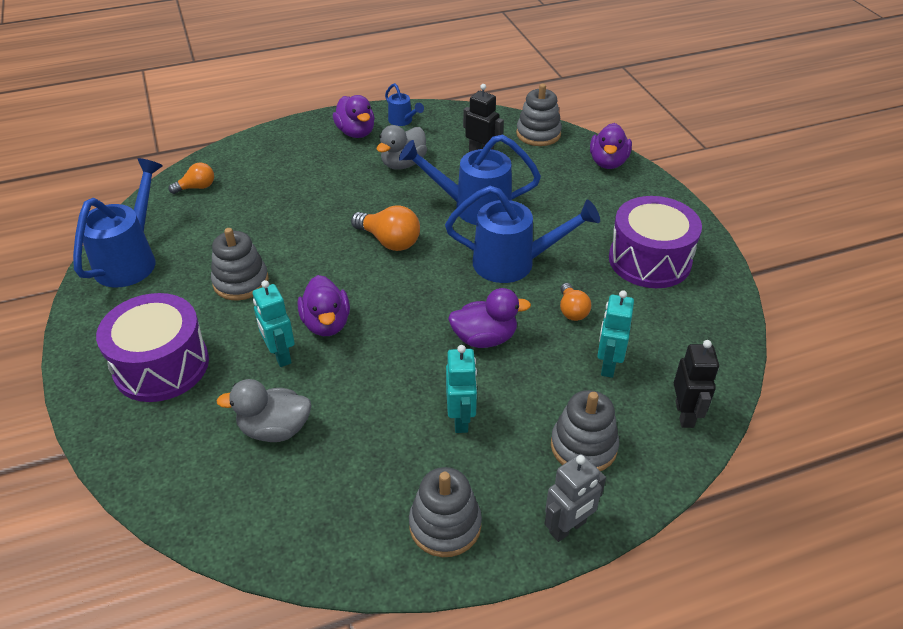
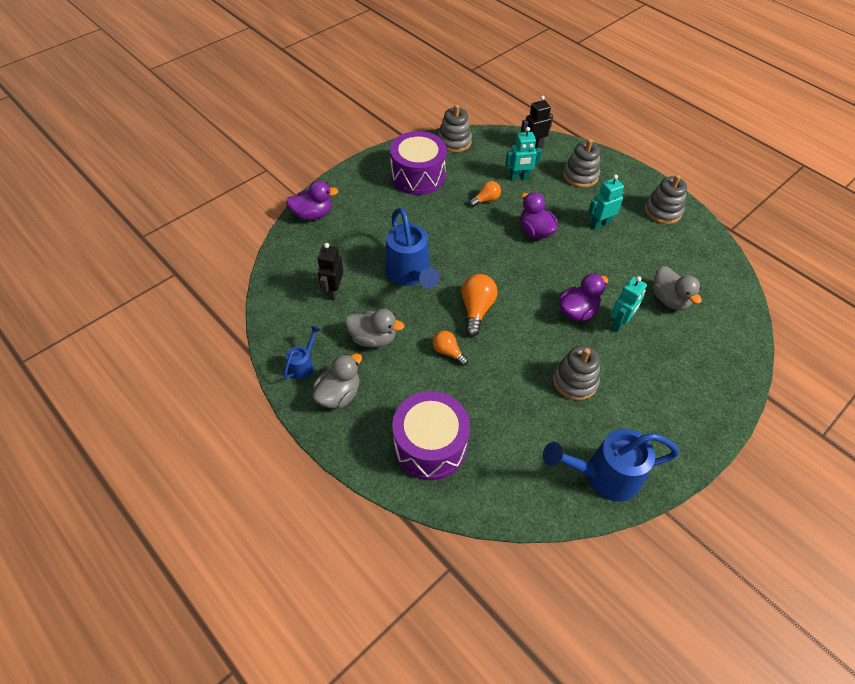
camera: 115 degrees left, 10 degrees up
(161, 365) = (675, 384): purple drum -> purple drum (430, 445)
(197, 187) = (488, 485): orange light bulb -> orange light bulb (448, 352)
(356, 132) = (339, 394): purple duck -> grey duck
(513, 263) = (459, 236): blue watering can -> none
(538, 134) = (287, 263): grey stacking toy -> grey stacking toy (454, 141)
(568, 528) = (629, 171): grey robot -> none

